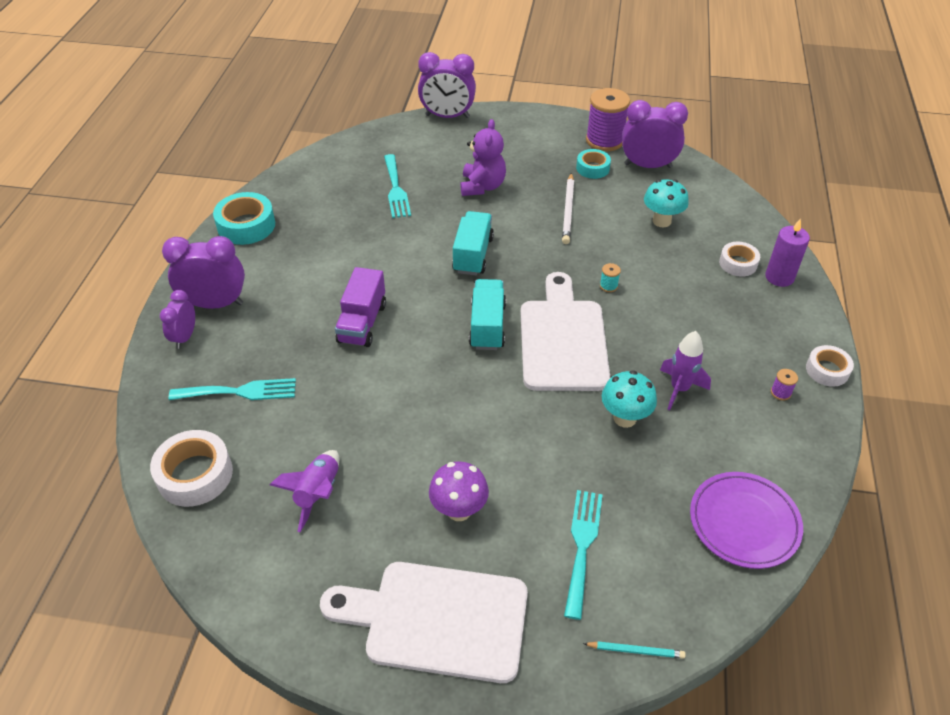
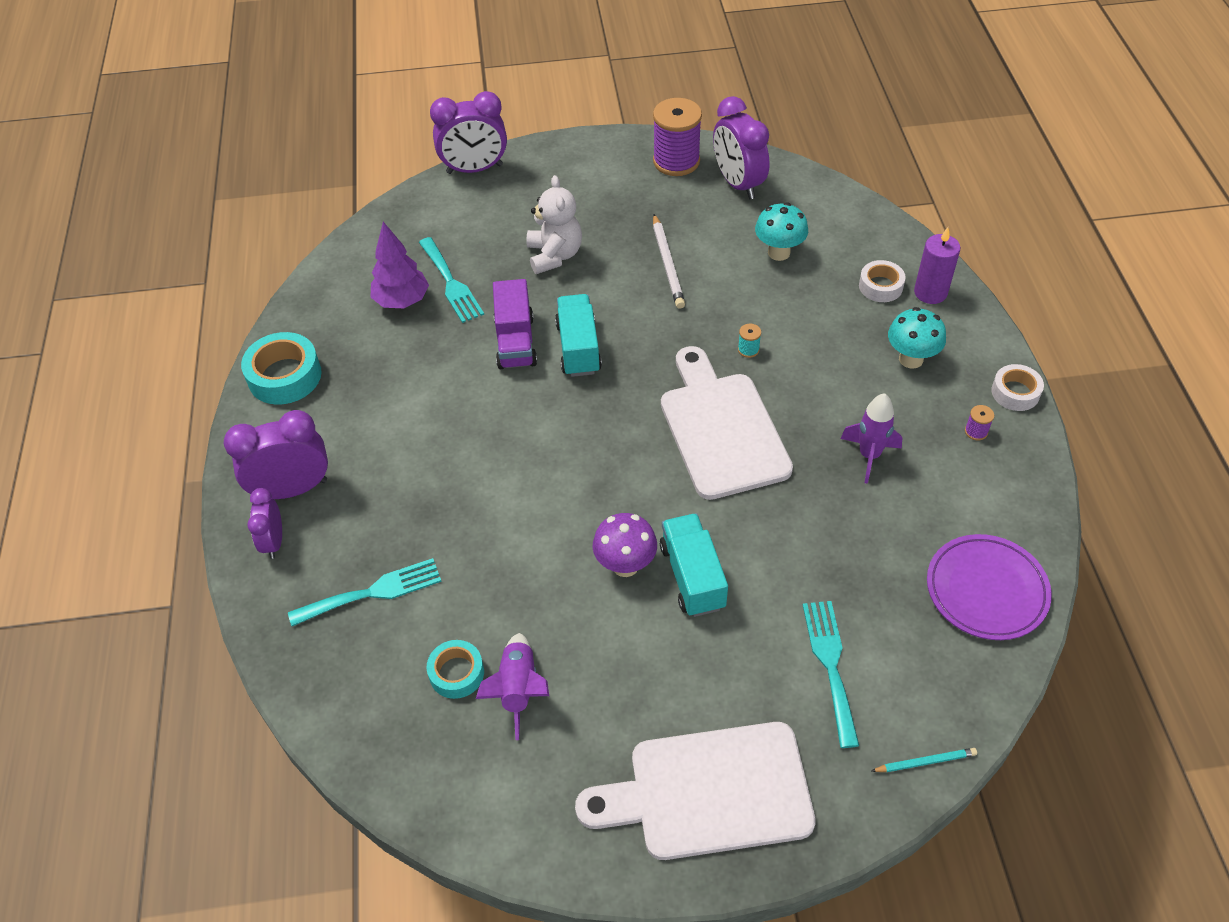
camera: 15 degrees left, 5 degrees up
(195, 475) = (365, 708): white tape -> none
(354, 194) = (402, 301): none -> purple tree
(362, 323) = (482, 468): purple truck -> purple truck (515, 342)
(459, 510) = (684, 663): purple mushroom -> purple mushroom (625, 565)
(482, 186) = (554, 255): purple teddy bear -> white teddy bear
(487, 326) = (630, 434): turquoise truck -> turquoise truck (692, 576)
(592, 168) = (675, 201): turquoise tape -> turquoise tape (456, 673)
(625, 418) = (823, 506): turquoise mushroom -> turquoise mushroom (911, 359)
(648, 166) = (738, 184): purple clock -> purple clock turned 105 degrees counterclockwise

